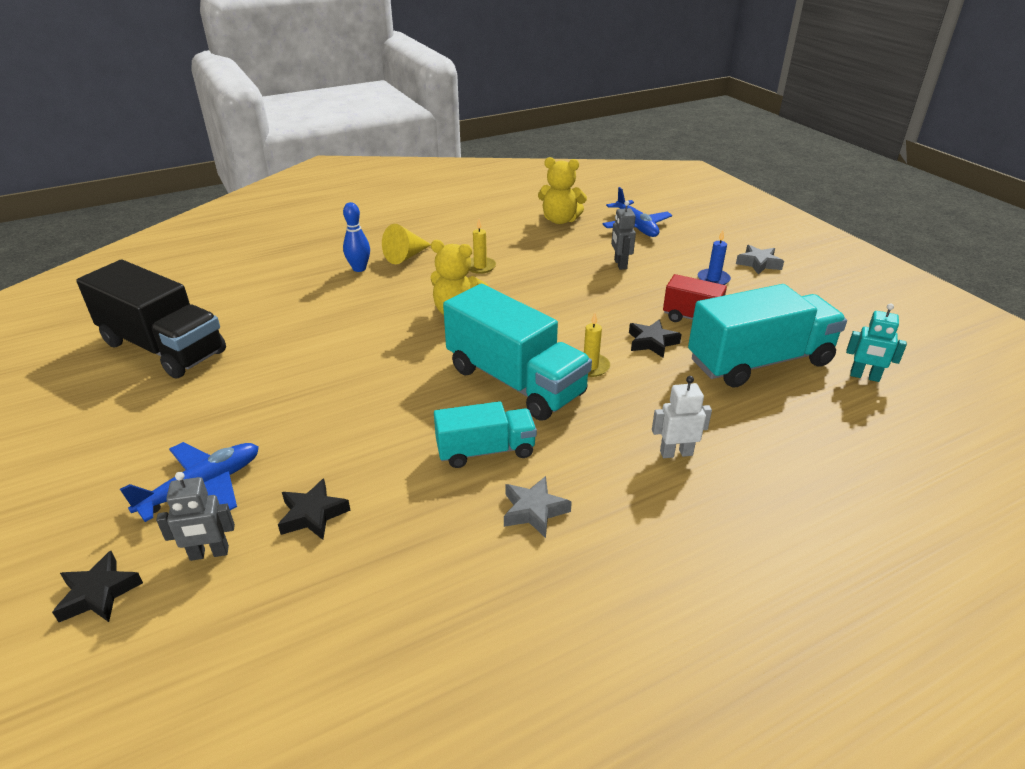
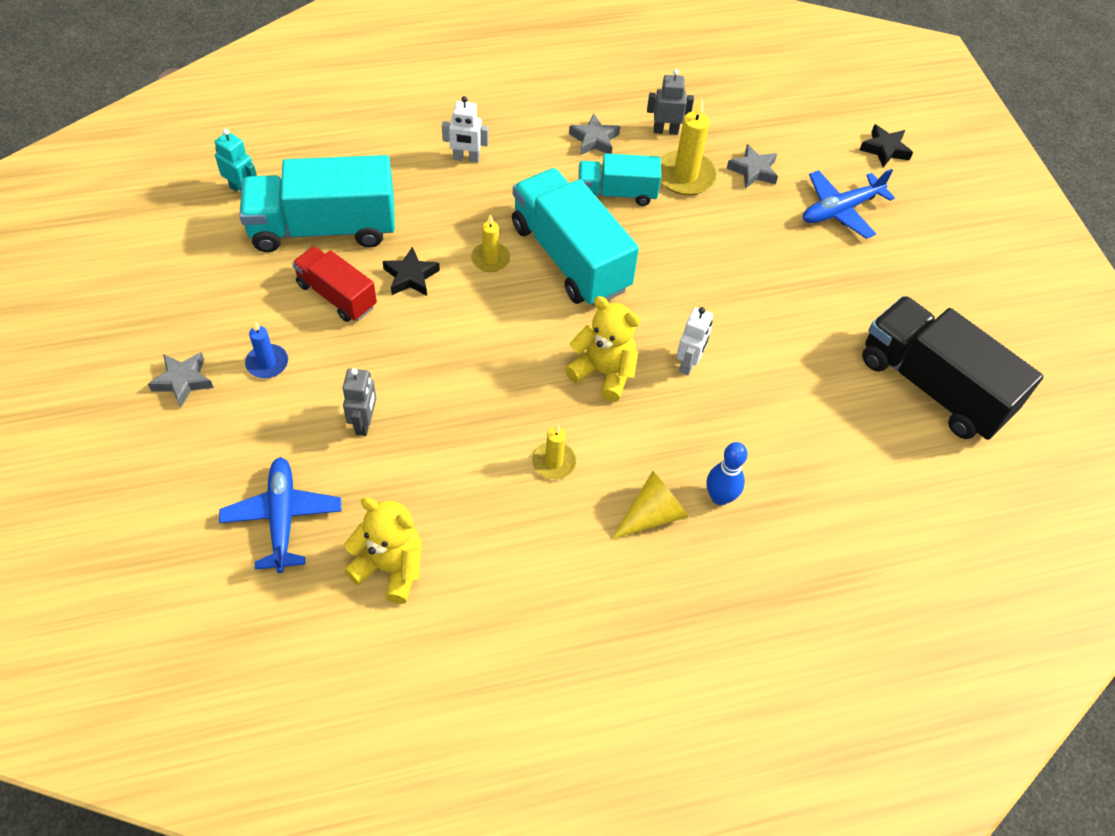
camera: 170 degrees left, 20 degrees up
(209, 553) = (821, 159): grey robot -> grey robot (665, 130)
(313, 514) = (753, 171): black star -> grey star
(387, 328) = (688, 363): none -> white robot
(405, 488) = (685, 176): none -> yellow candle

